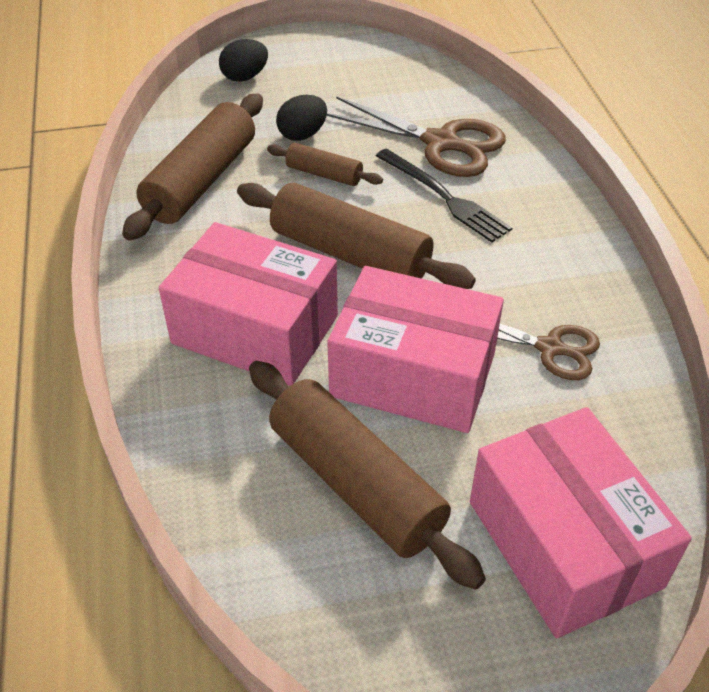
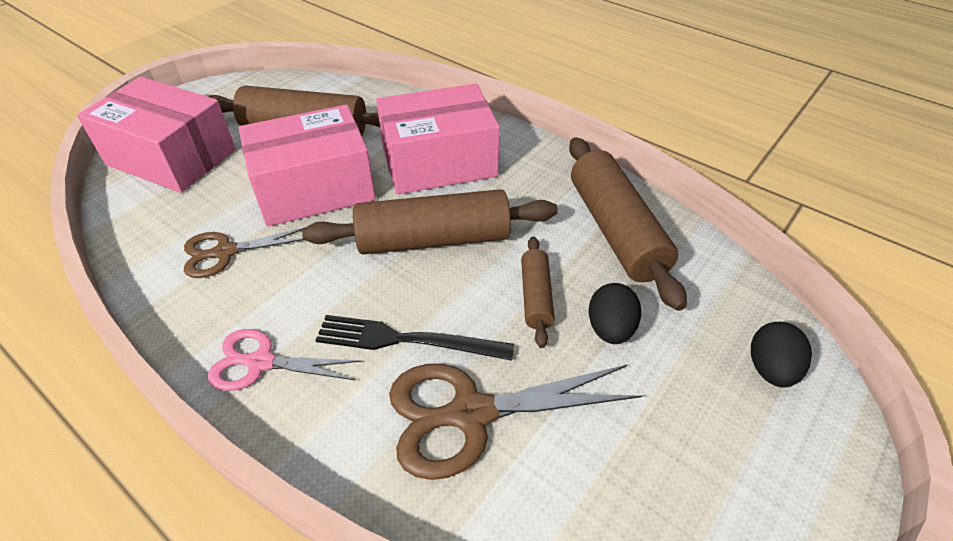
camera: 140 degrees right, 0 degrees up
(324, 174) = (536, 297): brown rolling pin -> brown rolling pin turned 75 degrees counterclockwise
(562, 237) = (261, 362): none -> pink scissors

